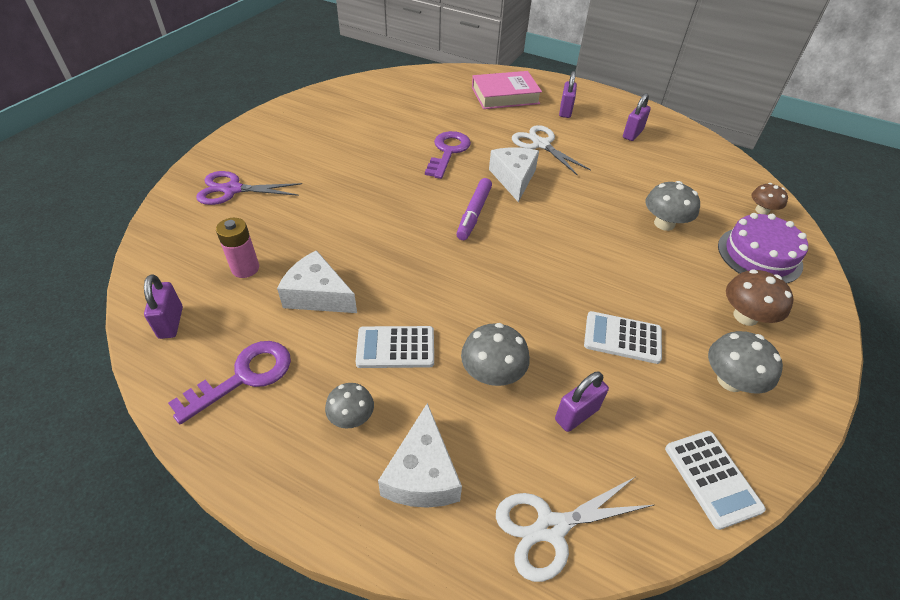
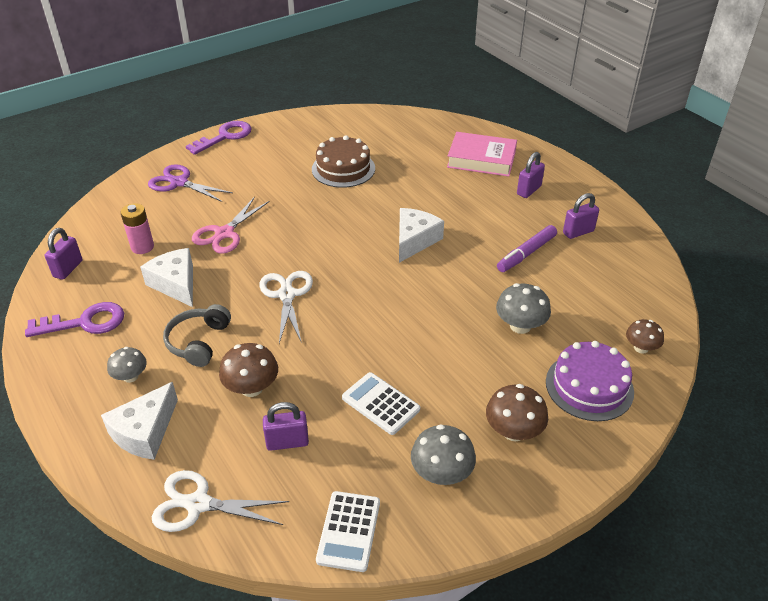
camera: 30 degrees right, 5 degrees down
(327, 226) = (224, 233): none -> pink scissors
(392, 133) = (343, 169): none -> brown cake
(395, 347) = (198, 342): white calculator -> grey headphones
(448, 152) = (377, 199): purple key -> purple key (225, 137)
(474, 214) = (350, 260): purple marker -> purple marker (526, 254)
(492, 373) = (251, 388): grey mushroom -> brown mushroom
(541, 144) = (471, 216): white scissors -> white scissors (287, 295)

